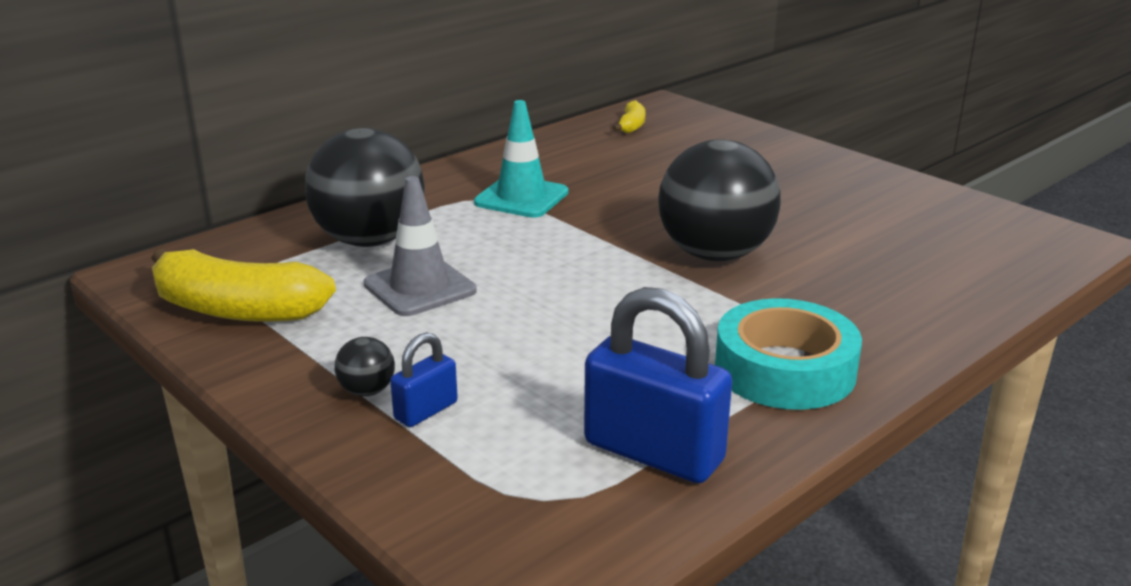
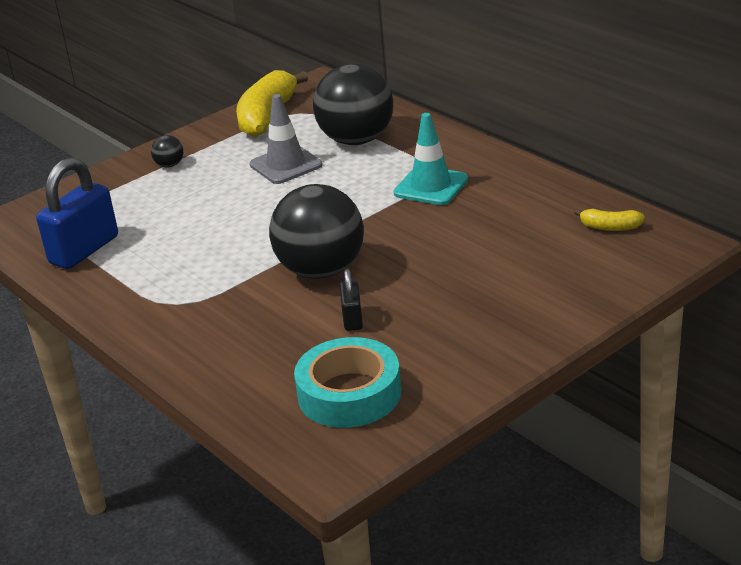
camera: 95 degrees right, 5 degrees up
(426, 411) = (145, 183): blue padlock -> none
(785, 369) = (153, 294): turquoise tape -> turquoise tape (349, 394)
(816, 235) = (352, 319): none -> black padlock

